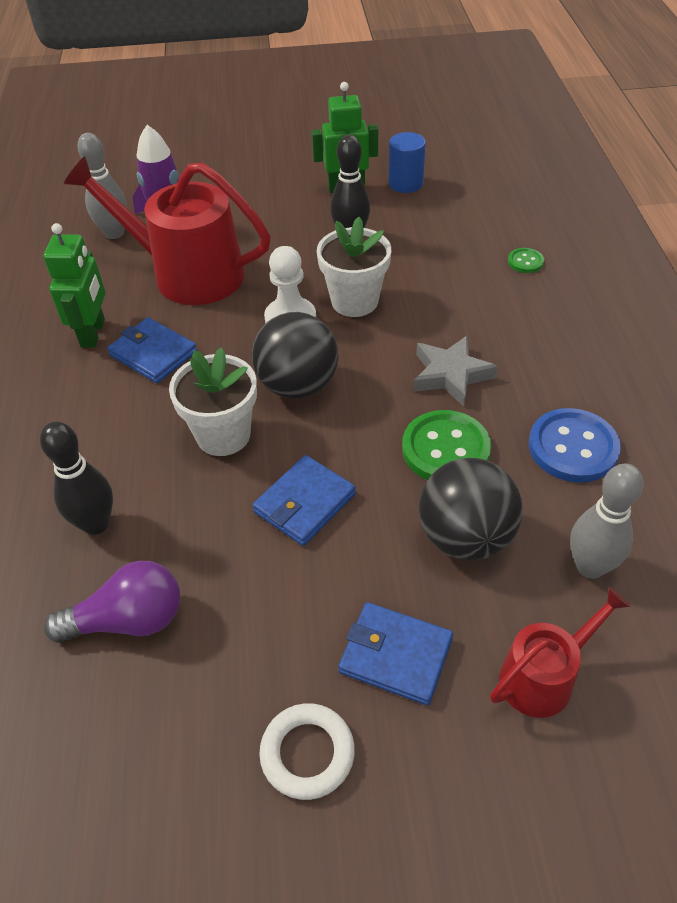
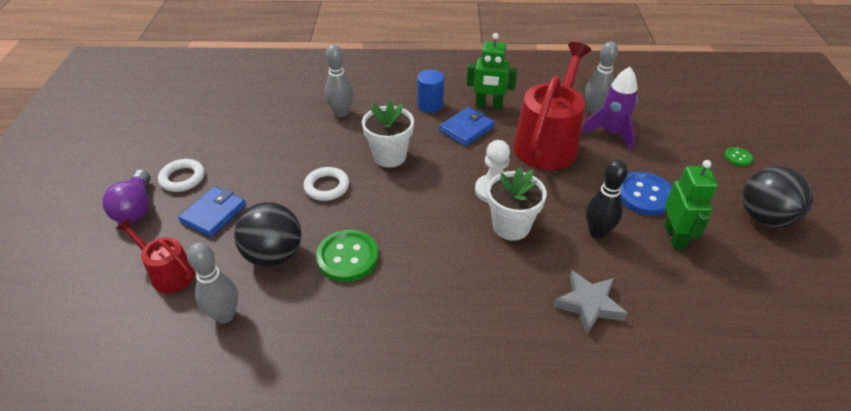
camera: 95 degrees right, 5 degrees down
(96, 524) = (341, 113): black bowling pin -> grey bowling pin
(129, 620) = (280, 124): purple light bulb -> purple light bulb (136, 208)
(297, 386) = (424, 190): black ball -> black ball (764, 218)
(304, 503) = (327, 187): blue wallet -> white ring
(405, 183) = (691, 281): blue cylinder -> blue cylinder (430, 105)
(451, 375) = (419, 272): grey star -> grey star (589, 304)
(525, 262) = (563, 355): green button -> green button (738, 157)
(543, 676) = (168, 273): red watering can -> red watering can turned 150 degrees clockwise
(573, 447) = (326, 333): blue button -> blue button (644, 195)

